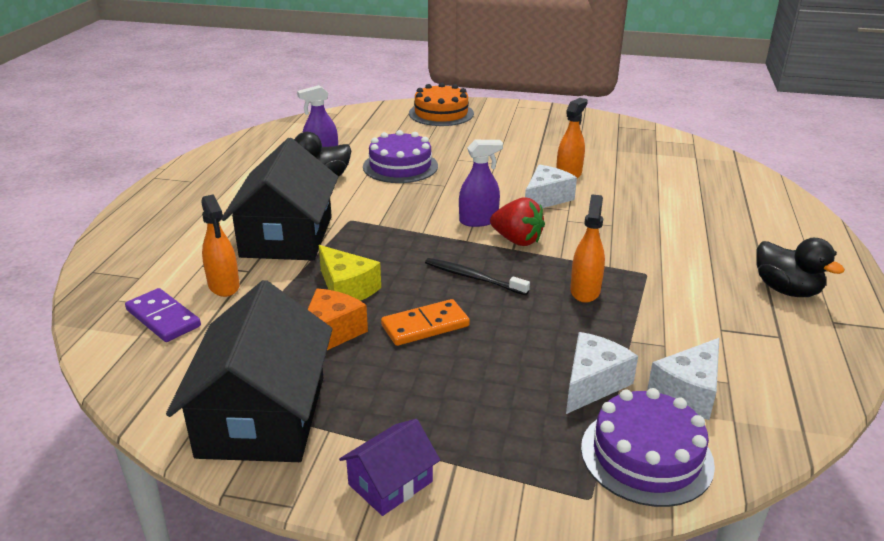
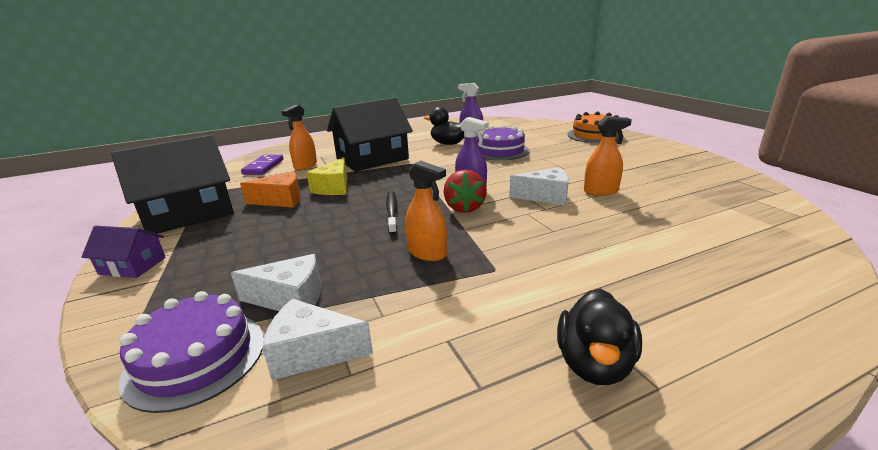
camera: 55 degrees right, 5 degrees down
(425, 326) = (314, 219): orange domino -> none
(585, 291) = (427, 253): orange spray bottle -> orange spray bottle turned 60 degrees clockwise

